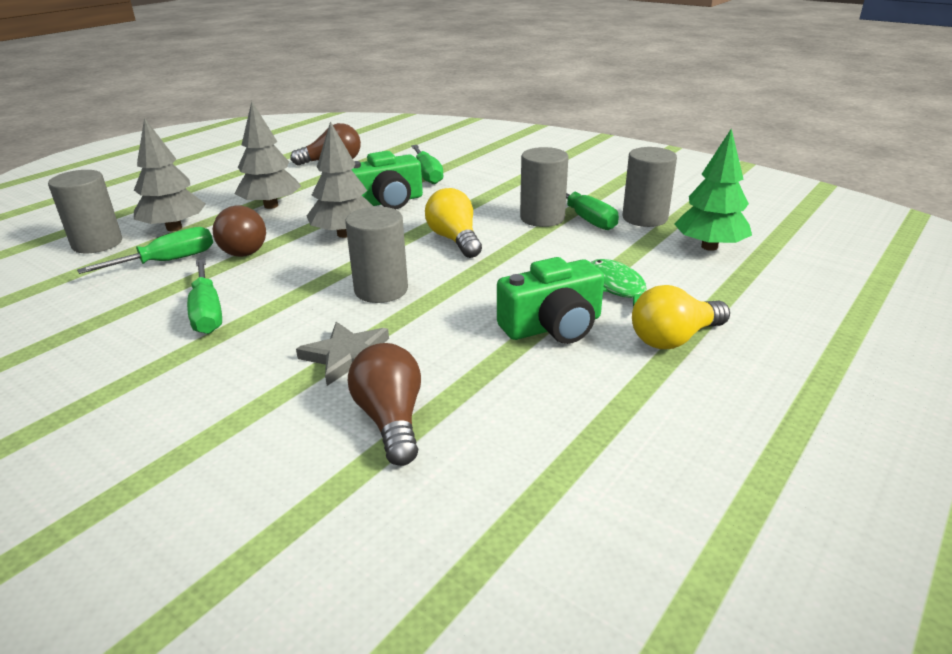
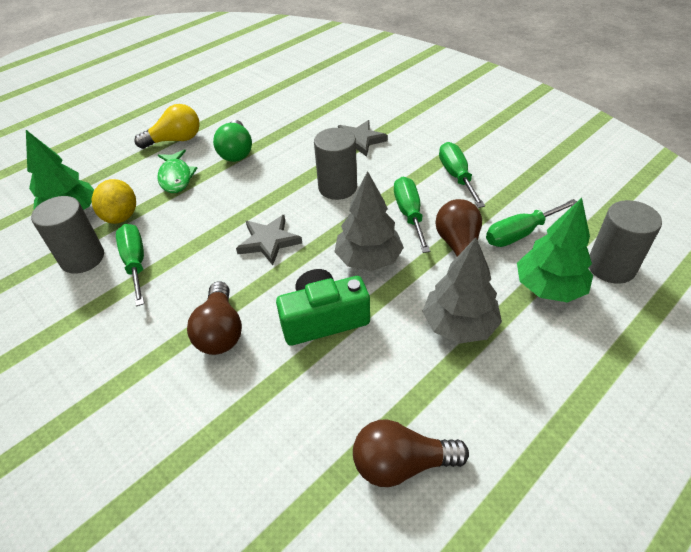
camera: 170 degrees left, 15 degrees up
(174, 228) = (549, 288): grey tree -> green tree
(391, 419) = (337, 110): brown light bulb -> brown light bulb (220, 331)
(427, 175) = (262, 391): green screwdriver -> green screwdriver (409, 214)
(454, 239) = (269, 241): yellow light bulb -> grey star
(542, 218) = (174, 268): grey cylinder -> none
(553, 326) = (236, 152): green camera -> green light bulb
(645, 248) = (121, 216): none -> yellow lemon

